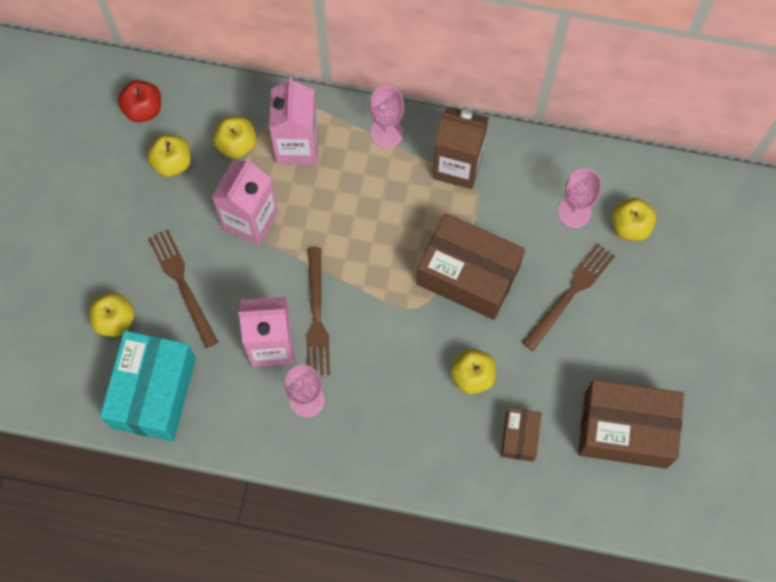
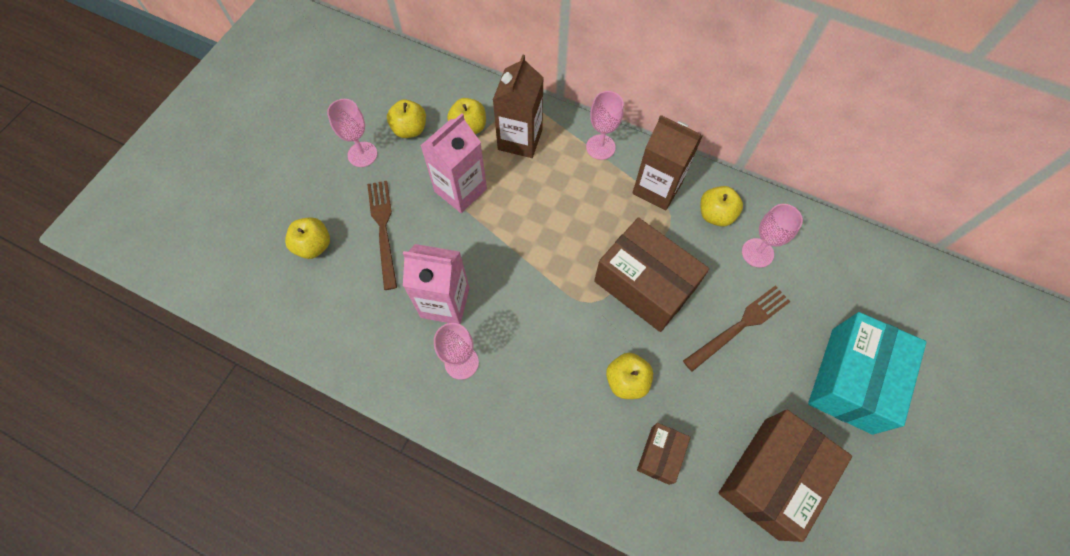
camera: 15 degrees right, 5 degrees down
(130, 205) = (362, 154): none -> pink goblet
(143, 109) = (401, 84): red apple -> none
(153, 392) = (323, 318): turquoise box -> turquoise box (851, 380)
(297, 145) = (520, 139): pink carton -> brown carton
(316, 317) = (493, 287): brown fork -> none
(625, 430) = (772, 477): brown box -> brown box turned 75 degrees counterclockwise
(630, 226) = (809, 278): yellow apple -> yellow apple (715, 214)

